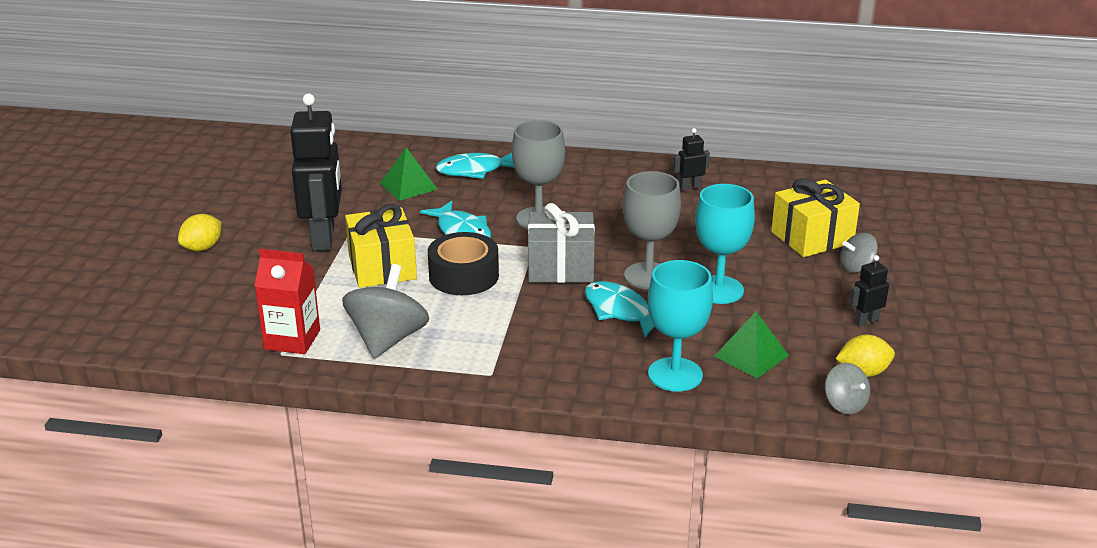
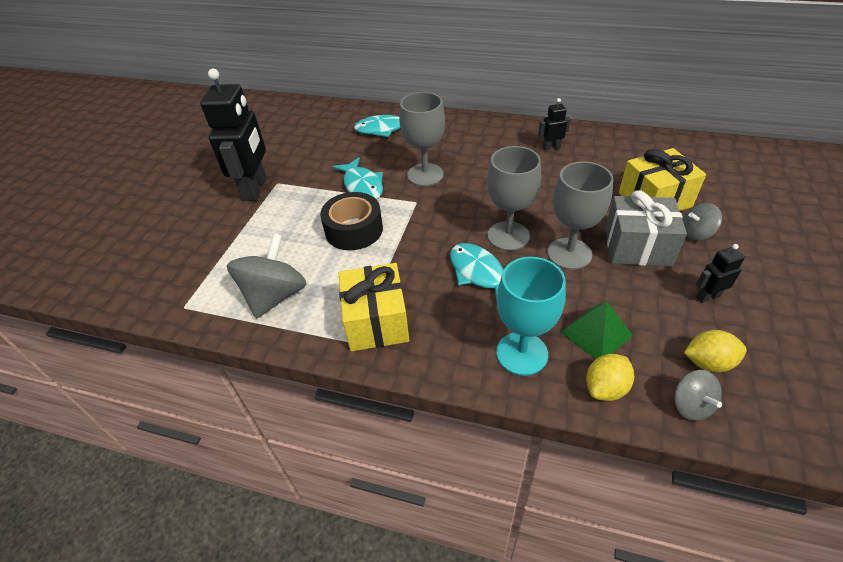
camera: 10 degrees right, 15 degrees up
(202, 248) = (163, 195): yellow lemon -> yellow lemon (605, 388)
(292, 339) = (198, 292): red carton -> none
(382, 267) = (291, 218): yellow gift -> yellow gift (376, 321)
(408, 186) = (332, 142): green pyramid -> none
(561, 267) = (435, 224): grey gift -> grey gift (637, 247)
(718, 290) = (569, 253): turquoise goblet -> grey goblet

